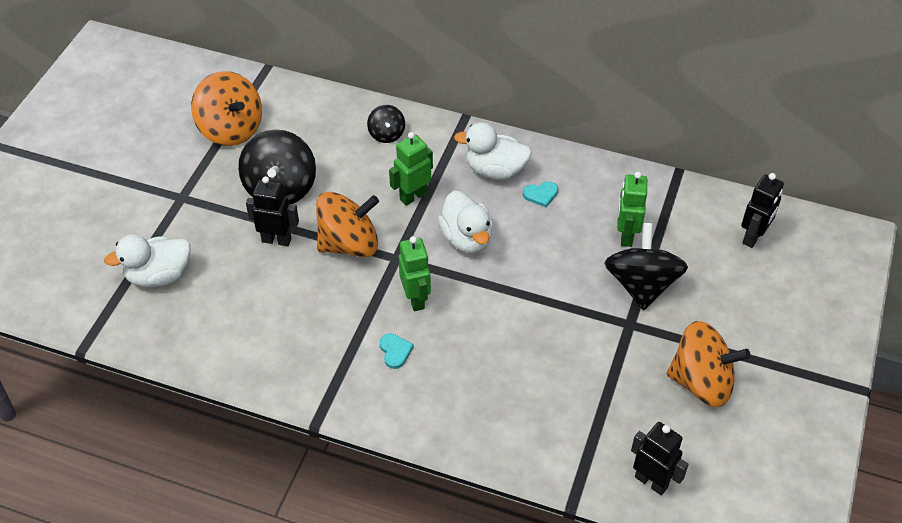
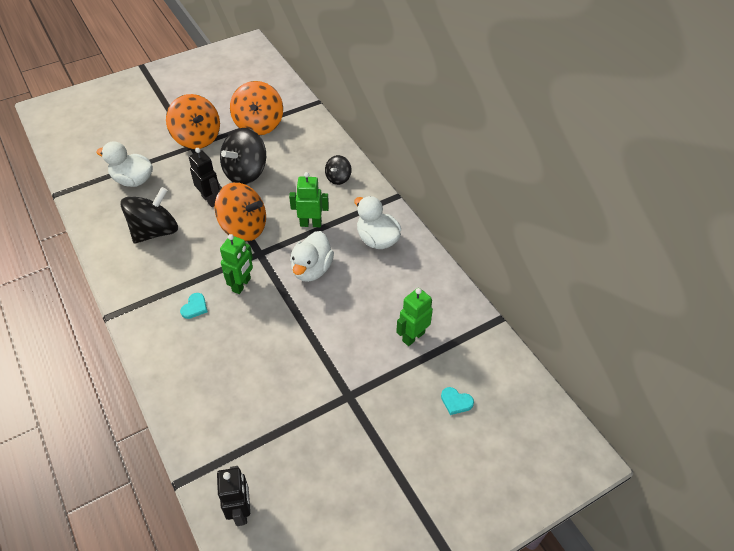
camera: 40 degrees right, 0 degrees up
(541, 194) = (388, 273): turquoise heart -> turquoise heart (456, 402)
(641, 285) = (386, 376): black spinning top -> black spinning top (155, 231)
(701, 382) = (350, 472): orange spinning top -> orange spinning top (197, 138)
(753, 237) = (503, 401): black robot -> none

